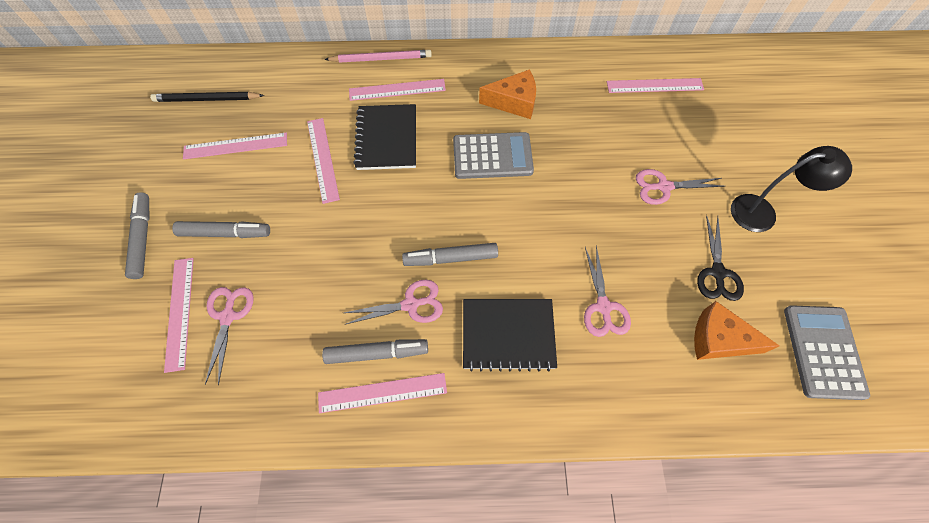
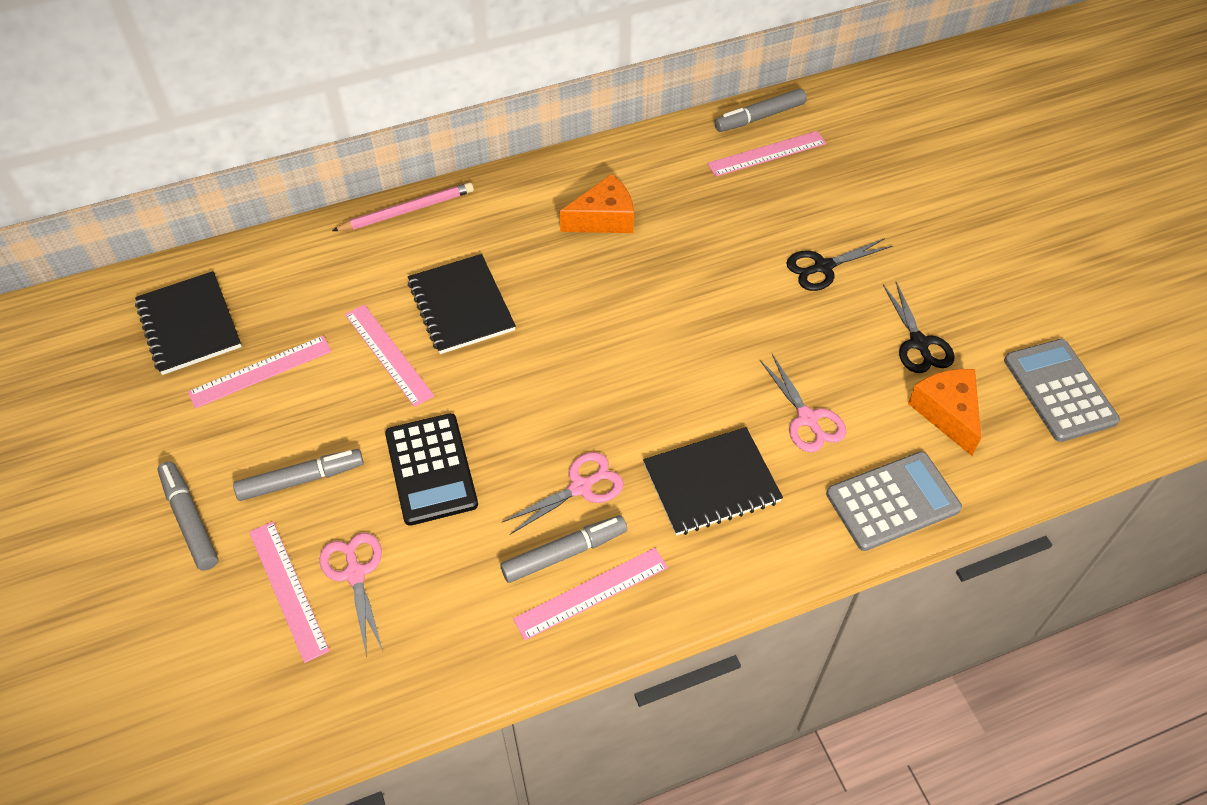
camera: 20 degrees left, 10 degrees down
(207, 99) = (189, 325): black pencil -> black notebook
(313, 254) = (431, 469): none -> black calculator
(397, 90) = (447, 243): pink ruler -> none
(450, 258) = (606, 421): grey marker -> grey marker (759, 117)
(492, 156) = (605, 289): grey calculator -> grey calculator (892, 501)
(663, 187) = (823, 267): pink scissors -> black scissors
(719, 339) = (947, 413): orange cheese -> orange cheese turned 75 degrees clockwise
(762, 212) = (943, 263): black lamp -> none

